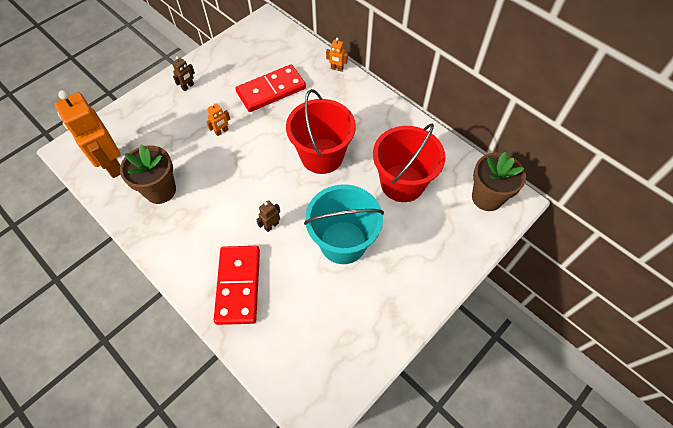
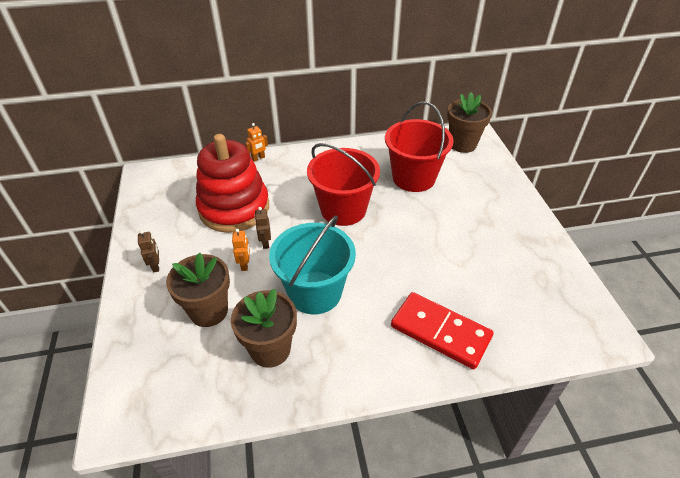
camera: 55 degrees left, 15 degrees down
(112, 164) = (188, 383): orange robot -> none
(170, 138) = (209, 311): none -> brown flower pot
(271, 90) = (234, 208): red domino -> red stacking toy
(271, 226) = (390, 277): brown robot -> brown robot (265, 243)
(343, 242) = (445, 238): turquoise bucket -> turquoise bucket (315, 292)

